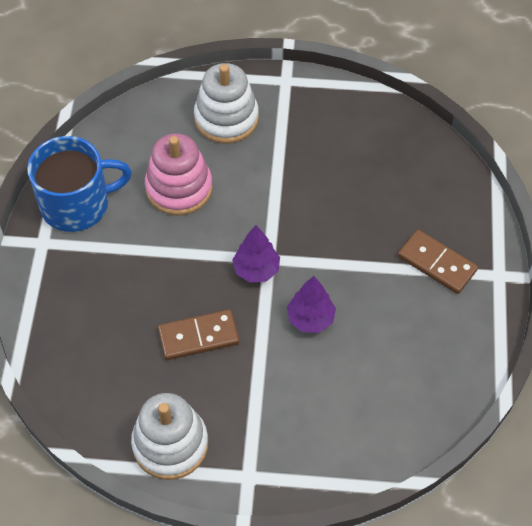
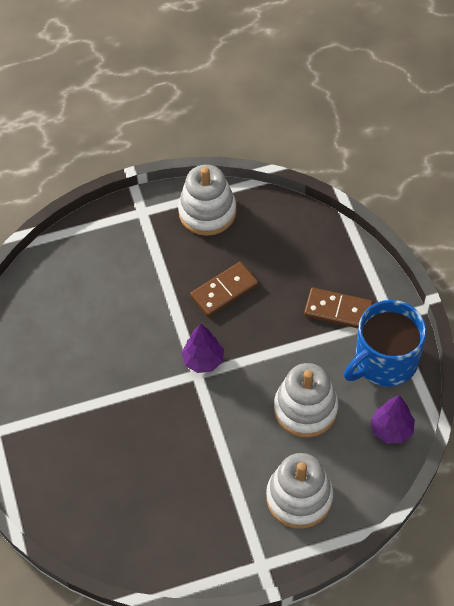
camera: 160 degrees right, 0 degrees up
(179, 188) = (305, 409): pink stacking toy -> white stacking toy
(310, 319) = (141, 336): purple tree -> purple tree (391, 429)
(437, 263) = (51, 422): brown domino -> brown domino (338, 310)

